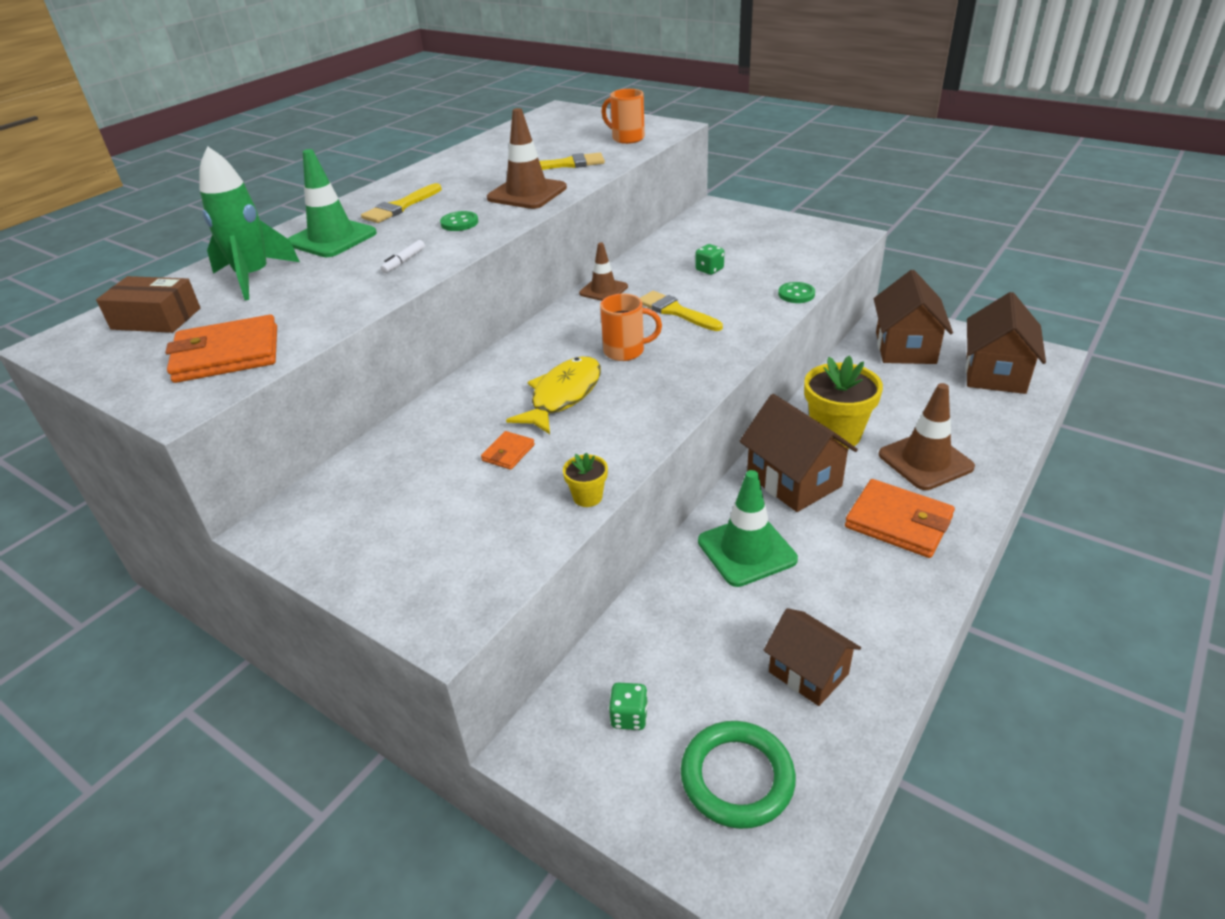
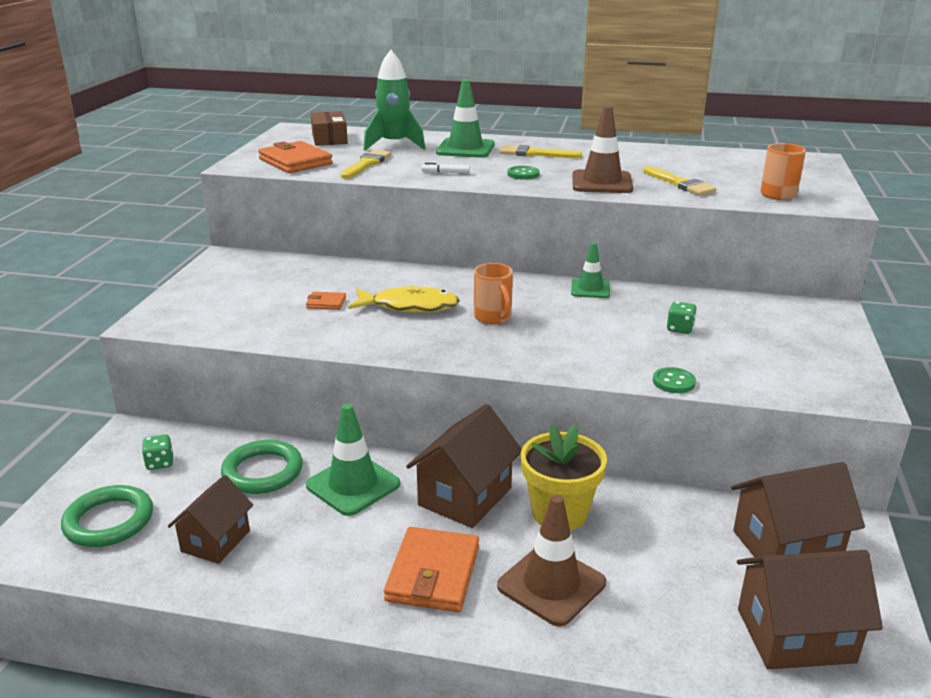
camera: 65 degrees right, 10 degrees down
(587, 497) = (284, 341): yellow flower pot -> none
(603, 290) = (590, 289): brown traffic cone -> green traffic cone
(676, 311) = (580, 327): yellow brush -> yellow brush (366, 164)
(692, 618) = (262, 471): none -> green ring

